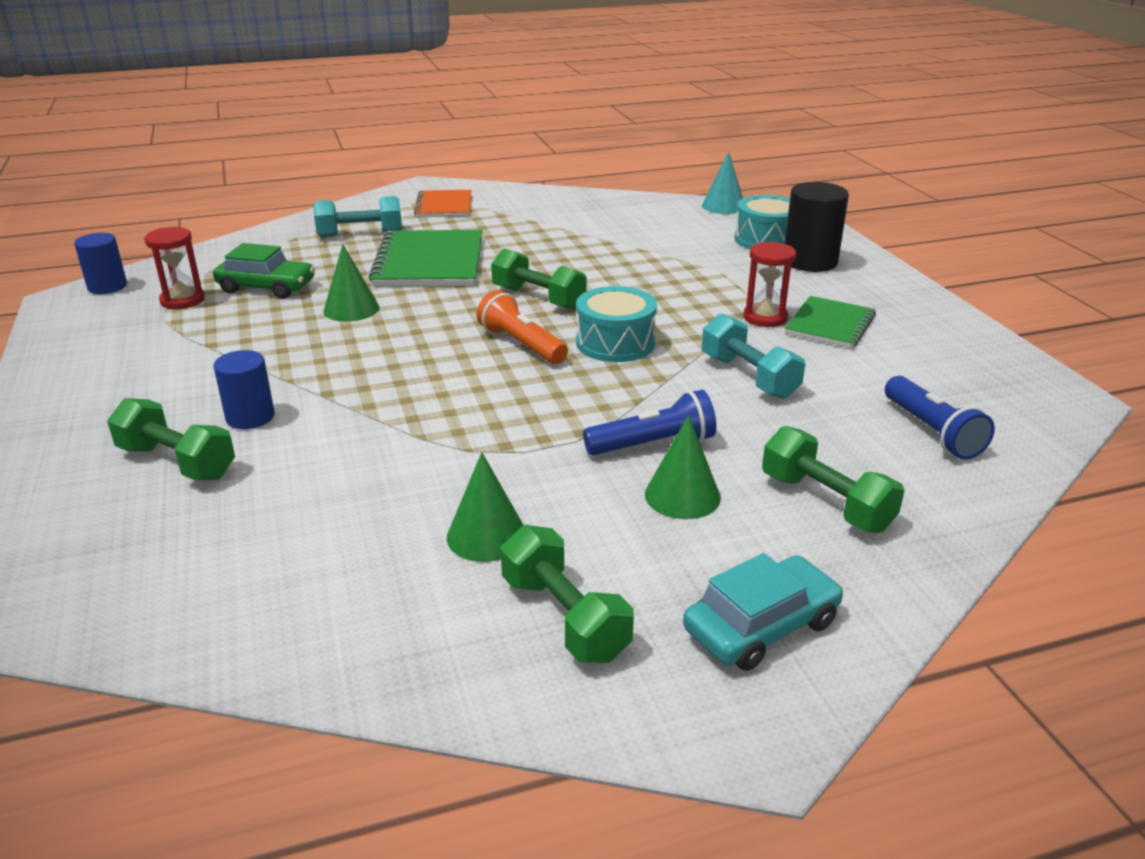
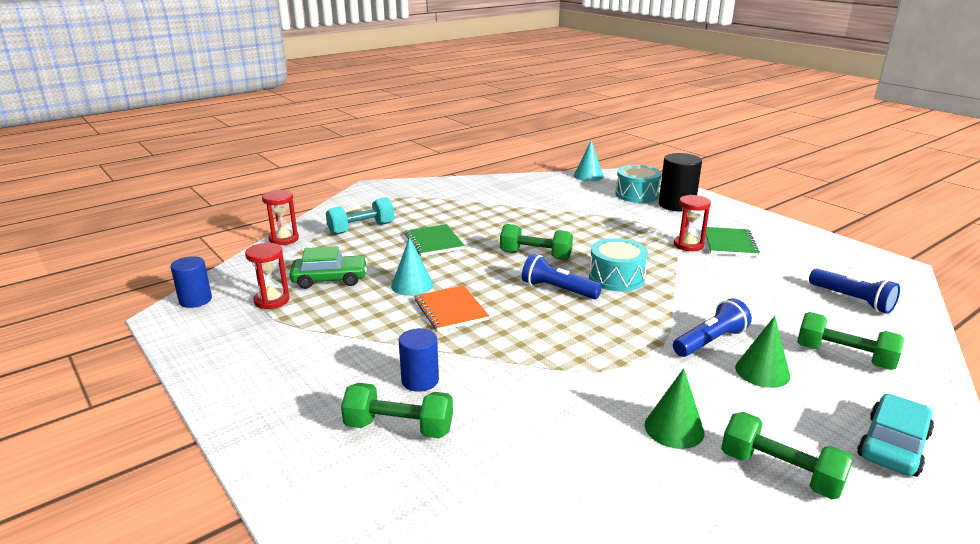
camera: 20 degrees left, 5 degrees down
(262, 234) = (284, 239): none -> red hourglass
(351, 309) = (412, 285): green cone -> turquoise cone
(429, 262) = (434, 242): green notebook -> green notebook, size x0.61
(444, 206) = (402, 200): orange notebook -> orange notebook (451, 310)
(521, 345) = (558, 290): orange flashlight -> blue flashlight
(749, 376) = (719, 285): turquoise dumbbell -> none

